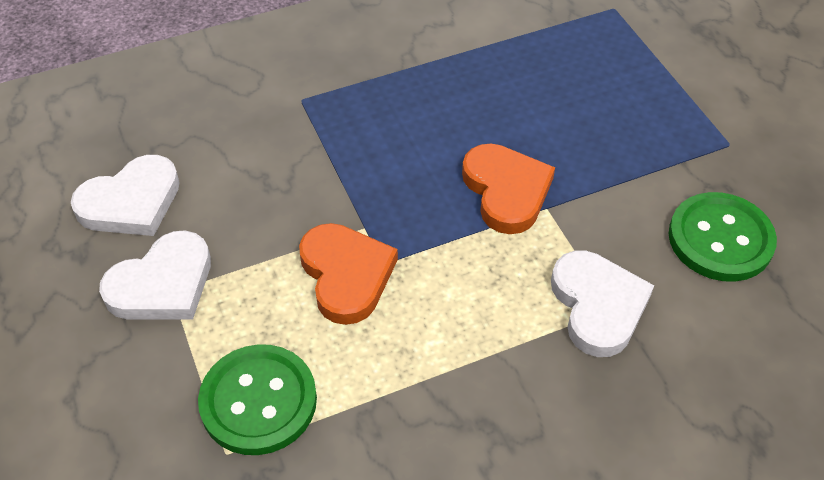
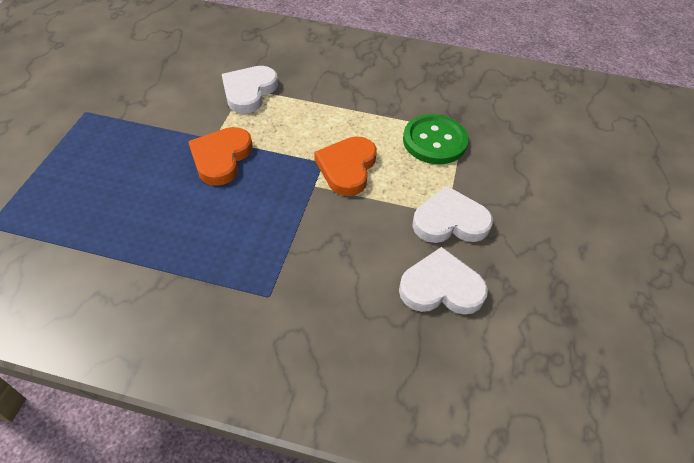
camera: 145 degrees left, 0 degrees up
(720, 239) = (161, 82): green button -> none

